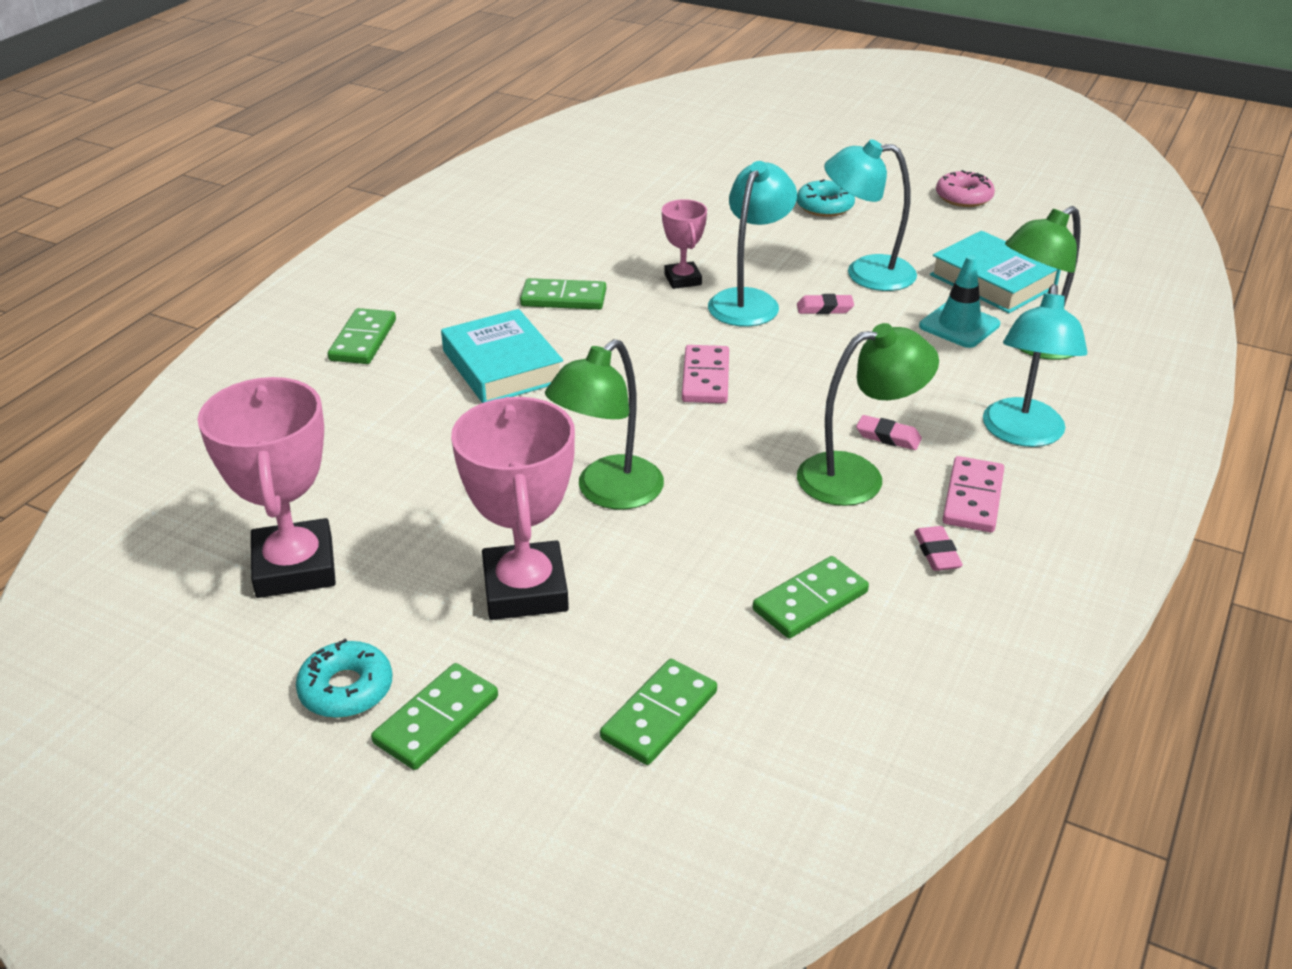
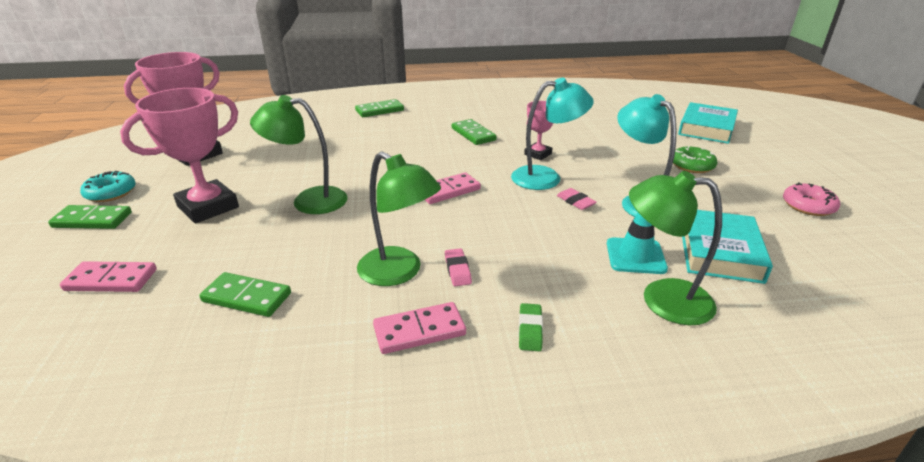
camera: 55 degrees right, 5 degrees down
(502, 366) = (394, 141): turquoise book -> turquoise book (706, 128)
(659, 715) = (111, 280): green domino -> pink domino
(824, 206) = (692, 165): turquoise donut -> green donut
(937, 553) = (337, 334): pink eraser -> none
(1022, 434) = (530, 330): turquoise lamp -> green eraser

